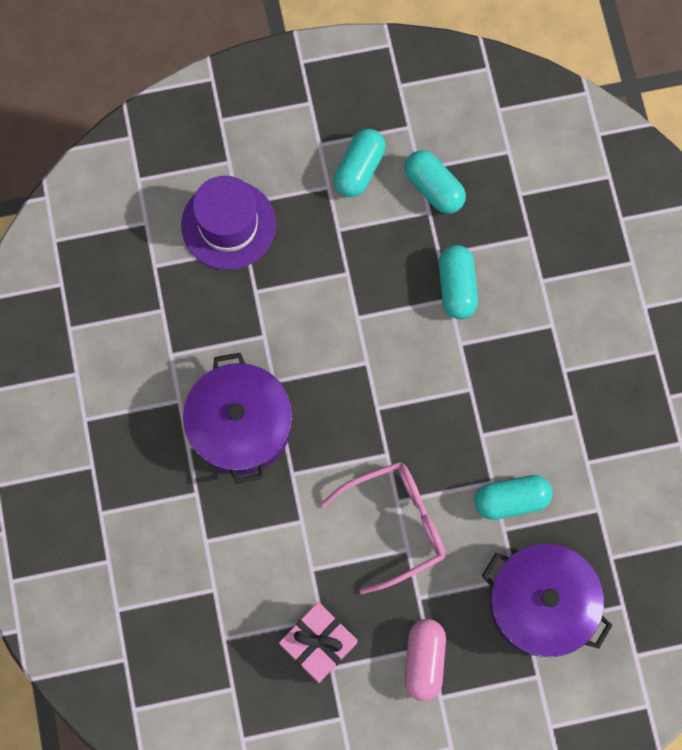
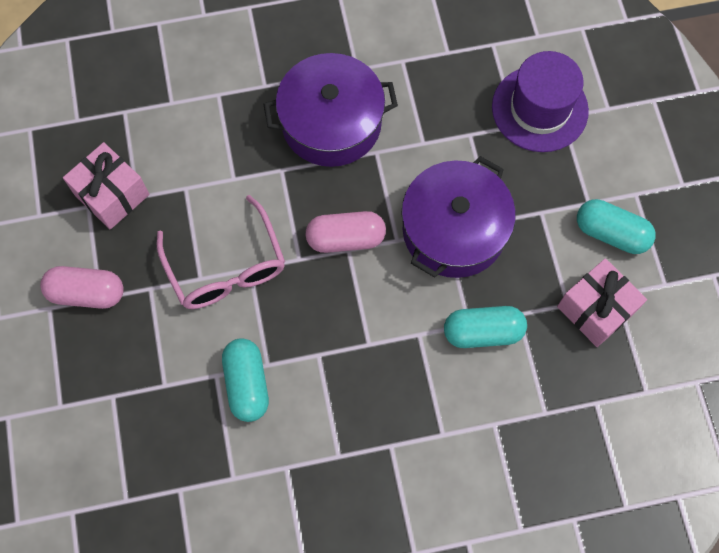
camera: 90 degrees right, 5 degrees down
(365, 410) = (345, 238): none -> pink capsule
(433, 188) = (595, 309): turquoise capsule -> pink gift
(541, 603) = (135, 412): purple pot -> purple pot (454, 230)

